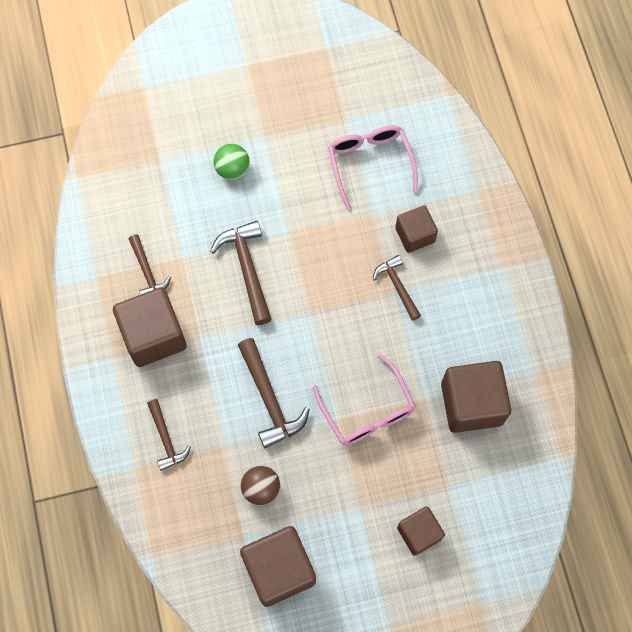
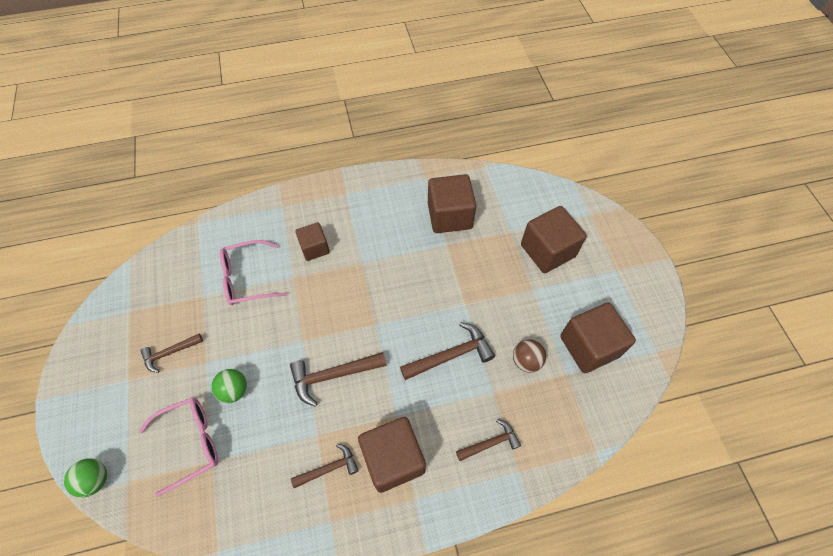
camera: 90 degrees left, 10 degrees down
(147, 60) = (95, 480): none -> green ball
(367, 411) = (458, 283): pink glasses -> pink glasses (191, 443)
(397, 286) = (356, 261): brown hammer -> brown hammer (169, 353)
(419, 533) = (547, 251): brown cube -> brown cube, size x1.67

